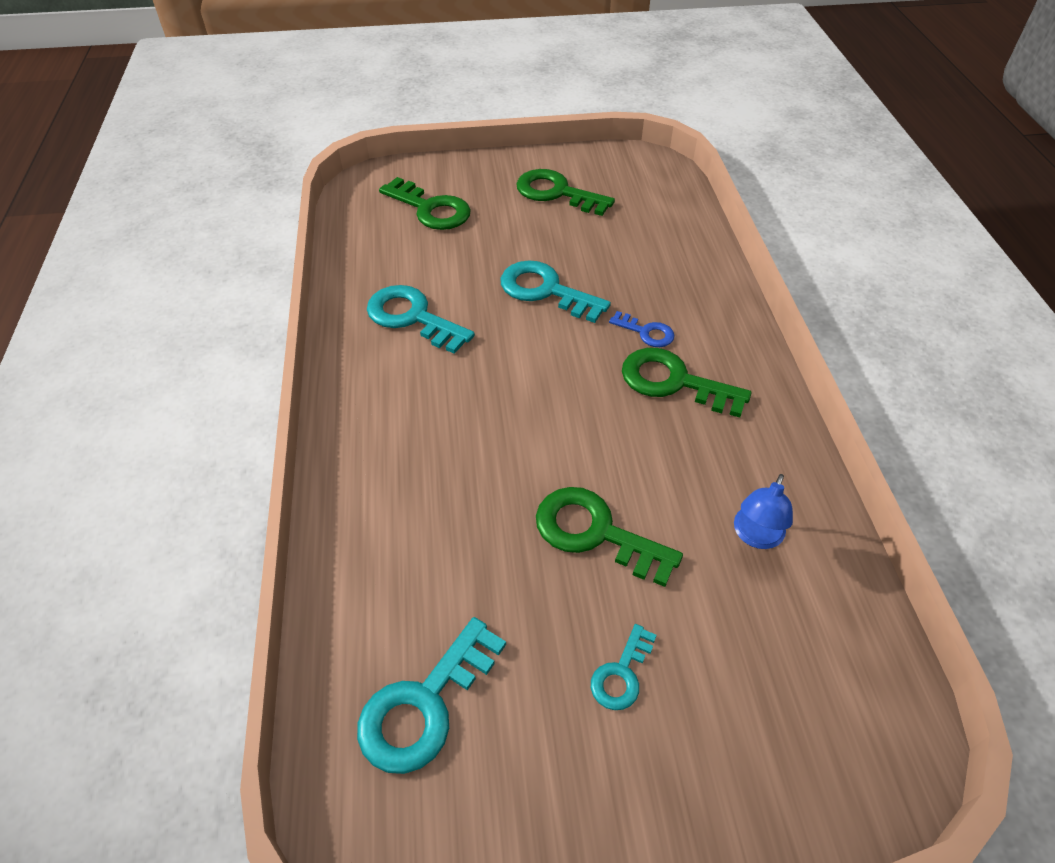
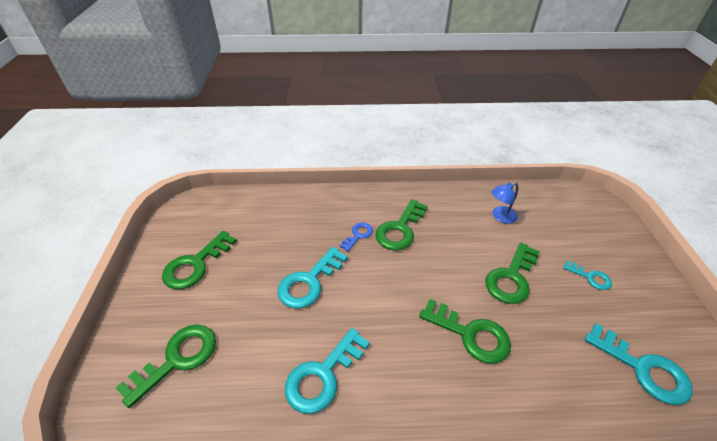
camera: 85 degrees left, 5 degrees down
(476, 464) = (470, 334): none -> green key
(755, 536) = (500, 217): blue lamp -> blue lamp turned 120 degrees clockwise

